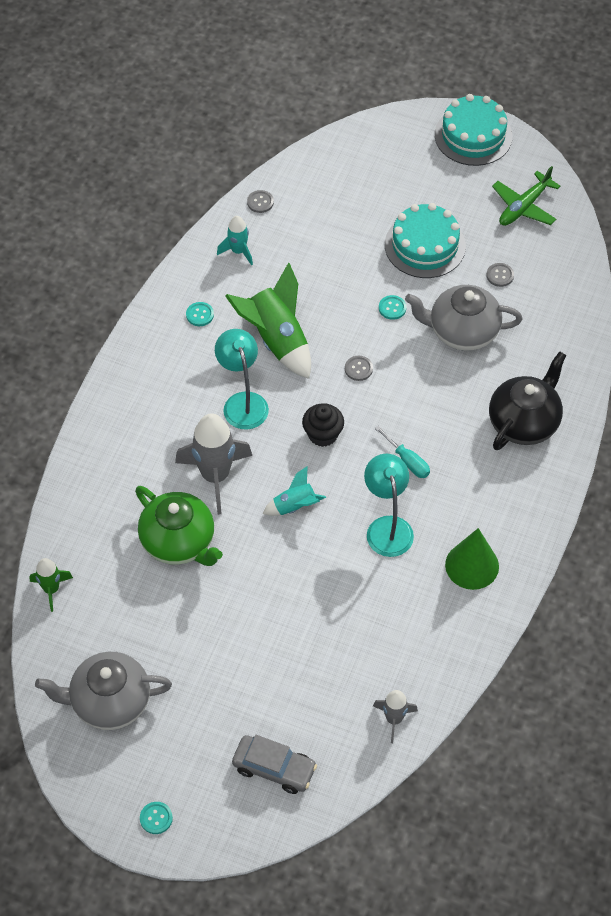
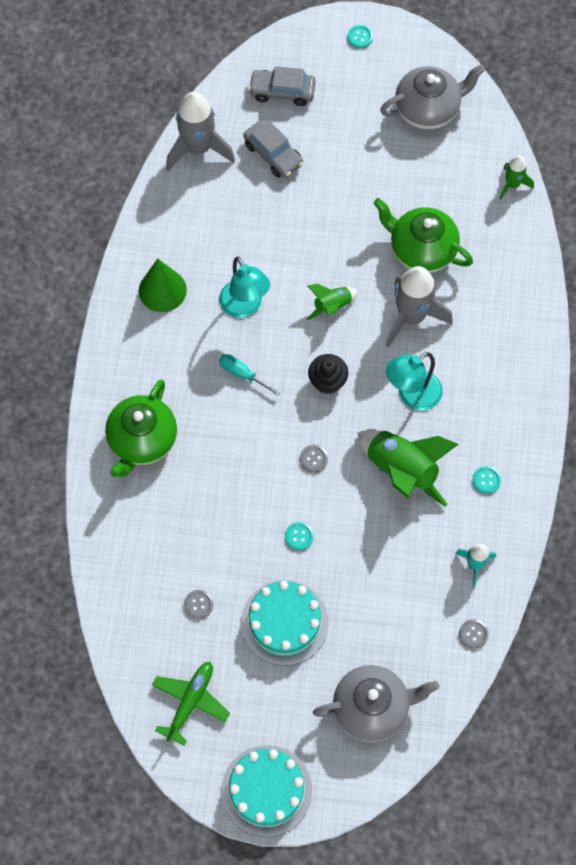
camera: 165 degrees right, 10 degrees up
(243, 402) = (412, 396): turquoise lamp -> turquoise lamp turned 90 degrees clockwise
(294, 506) = (332, 306): turquoise rocket -> green rocket
(308, 691) = (273, 154): none -> grey car
(394, 719) = (198, 149): grey rocket -> grey rocket, size x1.86
(462, 331) = (222, 526): grey teapot -> grey teapot (372, 708)
(524, 422) = (142, 441): black teapot -> green teapot

